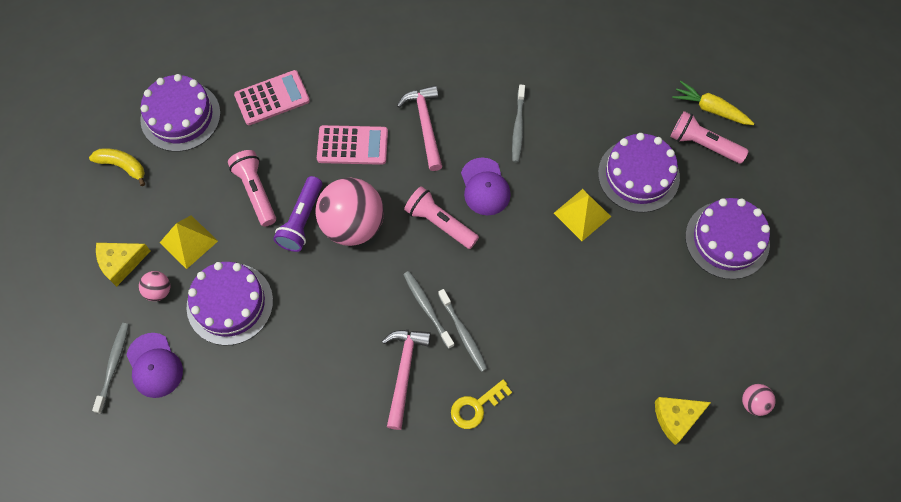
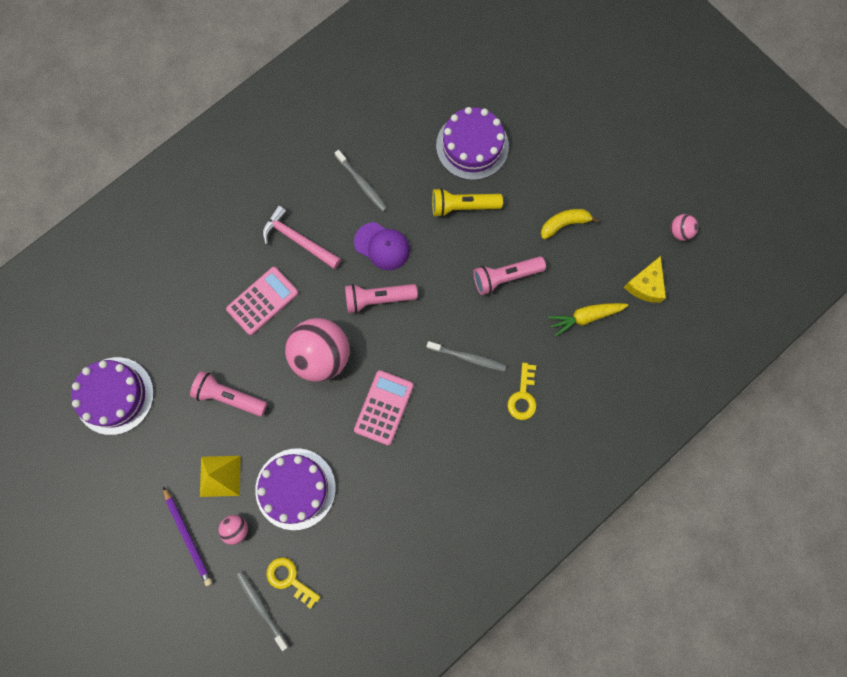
camera: 45 degrees left, 10 degrees up
(121, 263) = (188, 537): yellow cheese -> purple pencil
(122, 166) = (111, 471): yellow banana -> yellow banana (564, 224)
(154, 365) = (289, 579): purple cap -> yellow key
(272, 98) = (168, 320): pink calculator -> pink calculator (384, 407)
(302, 220) = (283, 385): purple flashlight -> none
(404, 372) = (456, 419): pink hammer -> none
(427, 308) = (428, 363): grey toothbrush -> none
(582, 214) = (463, 206): yellow pyramid -> yellow flashlight
(703, 144) = (492, 87): pink flashlight -> pink flashlight (505, 277)
(710, 109) = (473, 57): yellow carrot -> yellow carrot (585, 317)
(727, 240) = (567, 139): purple cake -> none

